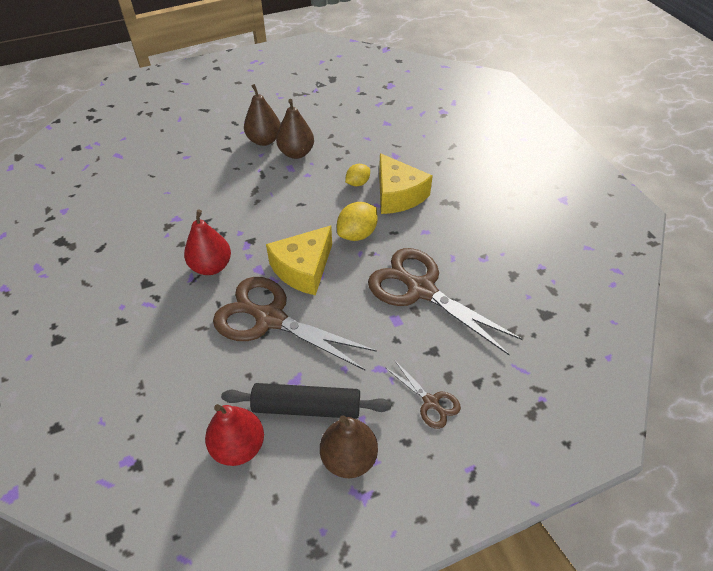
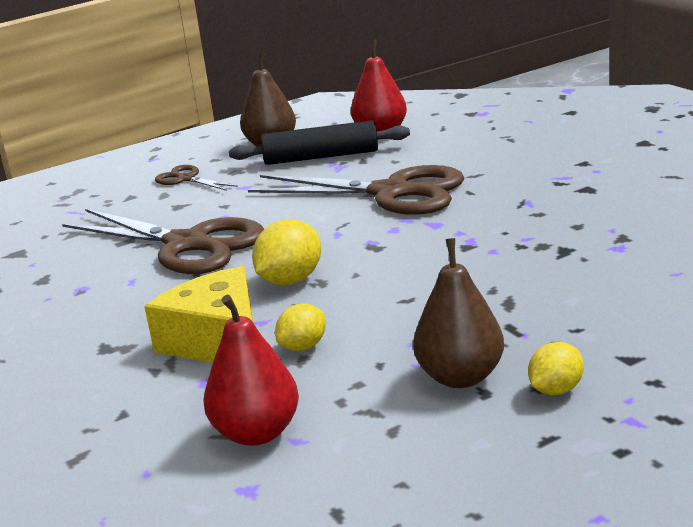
camera: 175 degrees right, 25 degrees down
(211, 266) = (507, 215): red pear -> red pear (256, 433)
(264, 140) = (556, 390): brown pear -> yellow lemon
(303, 269) = (366, 234): yellow cheese -> none

